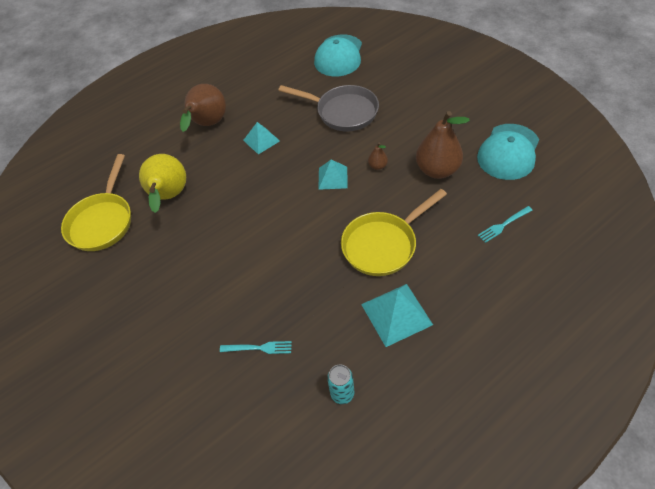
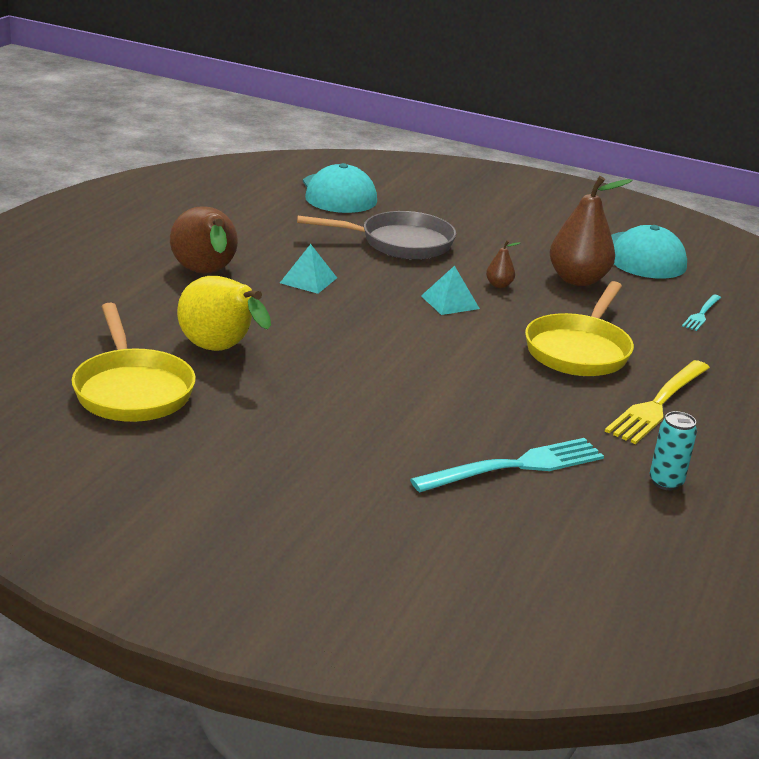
camera: 35 degrees left, 25 degrees down
(259, 348) = (516, 466): turquoise fork -> turquoise fork, size x1.87
(396, 314) = (658, 404): turquoise pyramid -> yellow fork

